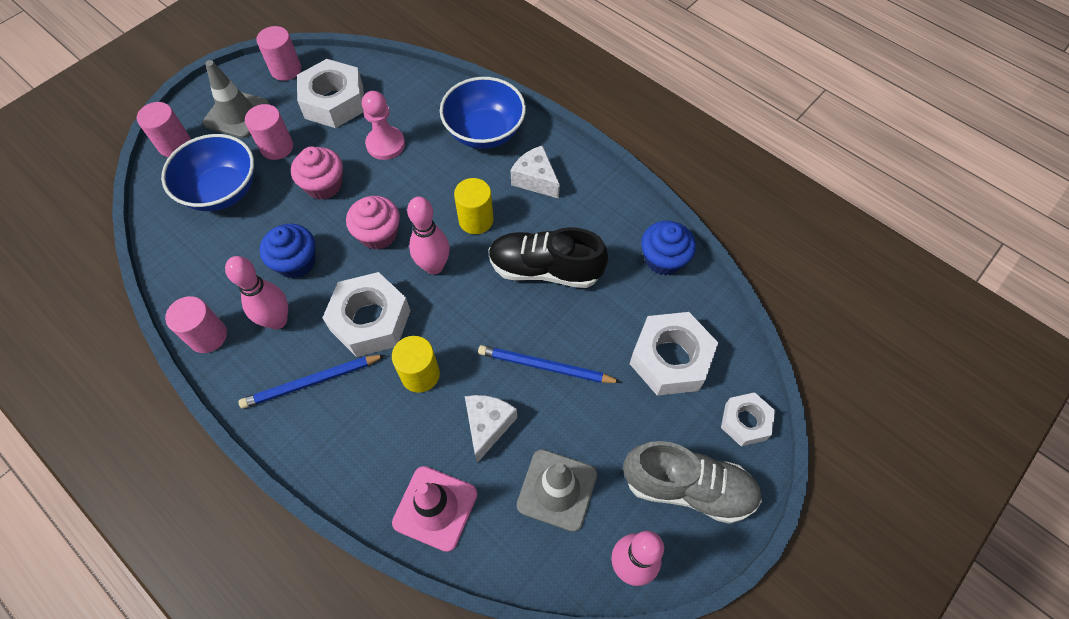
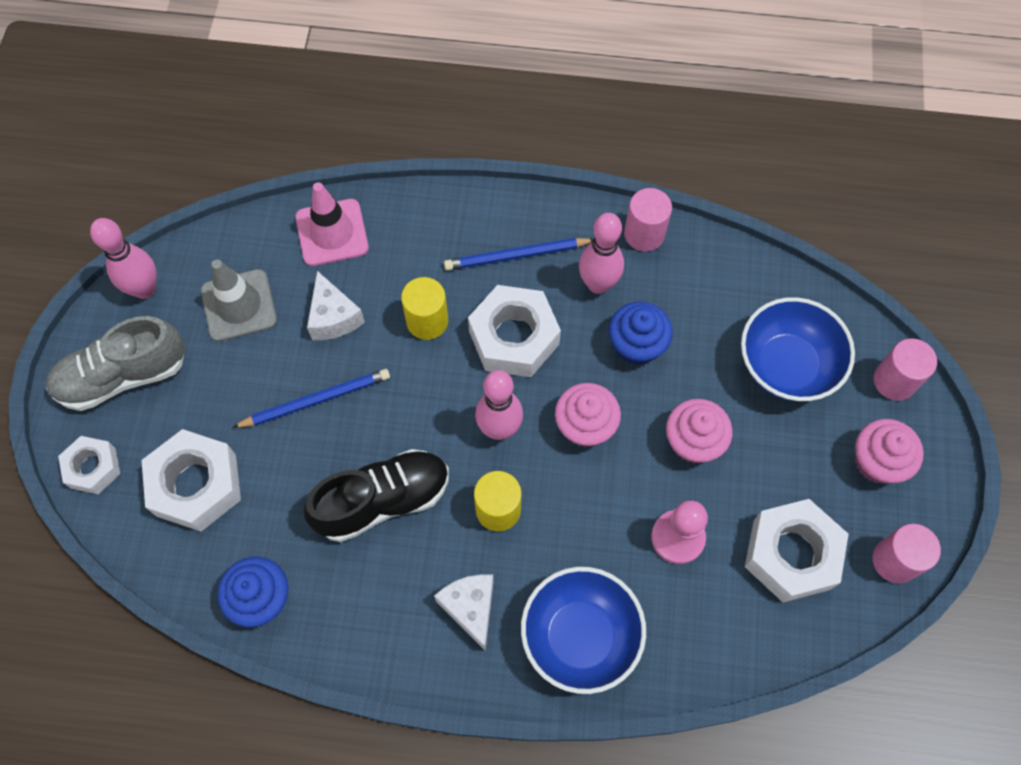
camera: 145 degrees right, 5 degrees up
(237, 114) = (877, 461): grey traffic cone -> pink cupcake
(277, 147) = (789, 451): pink cylinder -> none
(311, 382) = (516, 256): blue pencil -> blue pencil turned 135 degrees counterclockwise
(535, 180) = (470, 608): white cheese -> white cheese turned 120 degrees counterclockwise

